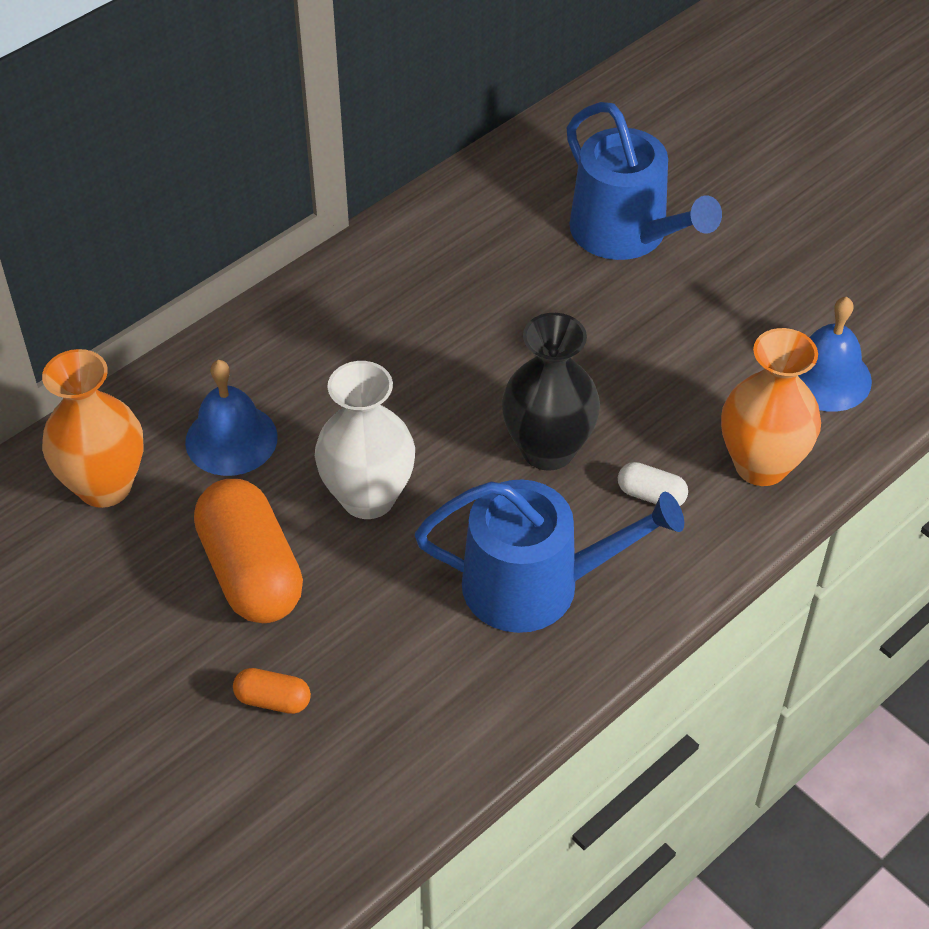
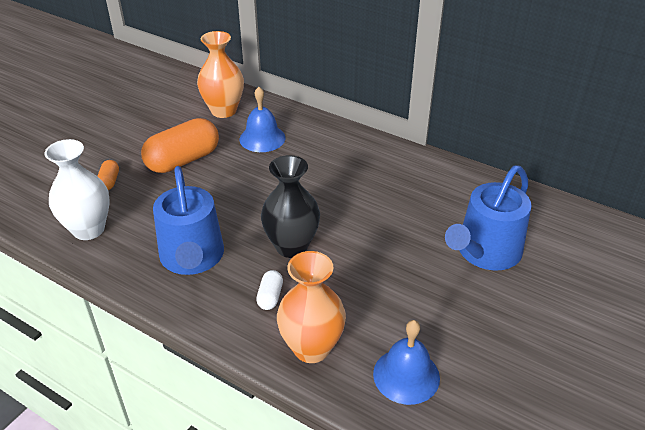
camera: 75 degrees right, 10 degrees down
(368, 497) = (238, 187): white vase -> white vase (88, 229)

